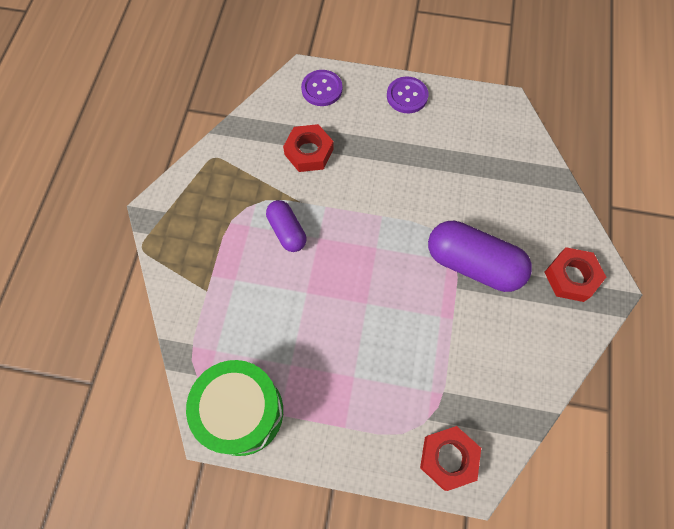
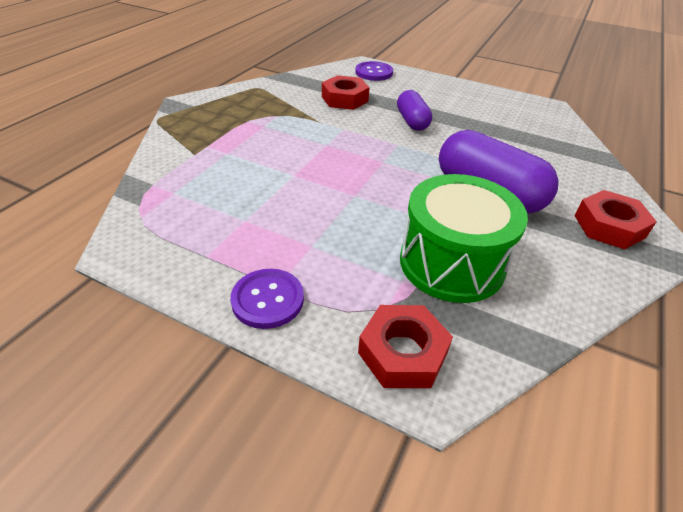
camera: 15 degrees right, 25 degrees down
(242, 412) = (165, 243): green drum -> green drum (451, 263)
(287, 231) = (298, 135): purple capsule -> purple capsule (412, 121)
(407, 96) = (450, 87): purple button -> purple button (267, 300)

